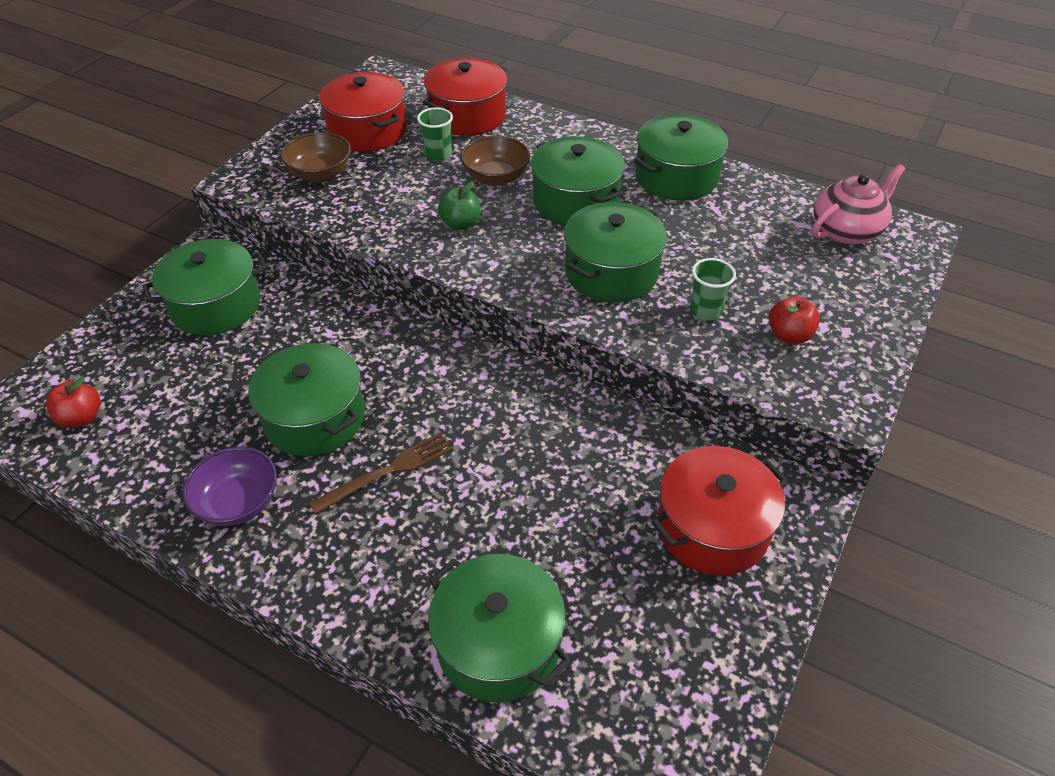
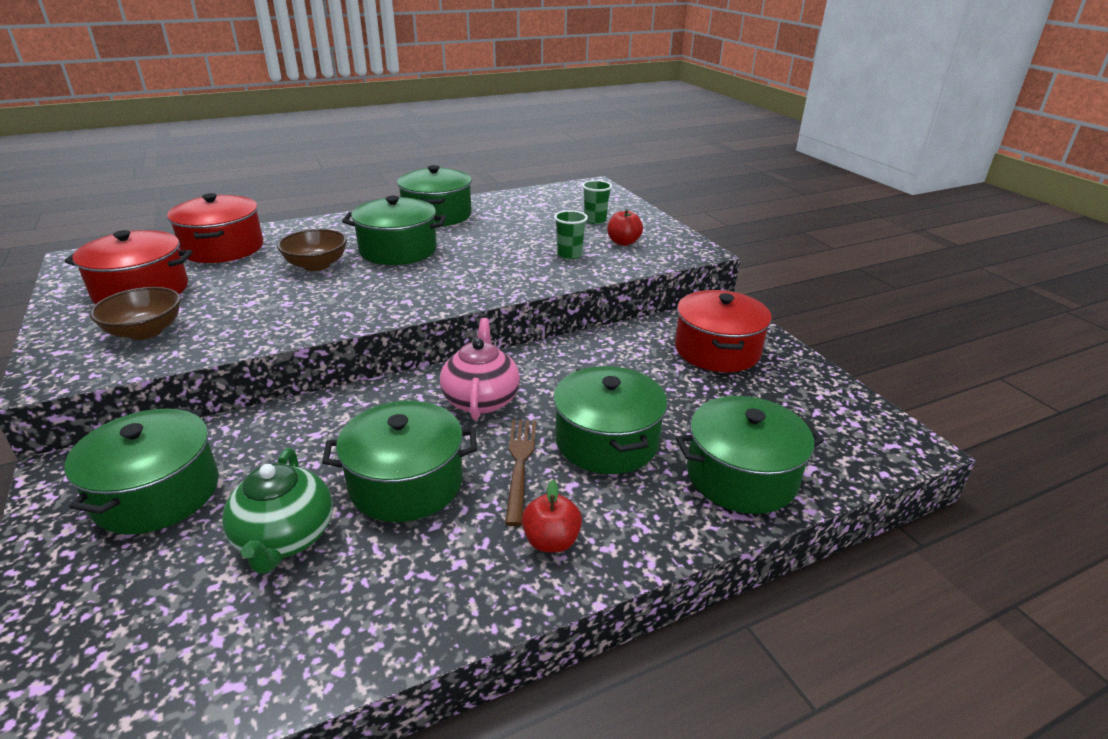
camera: 55 degrees left, 15 degrees down
(81, 418) = (150, 677): red apple -> red apple (551, 541)
(217, 394) = (285, 538): none -> green teapot
(238, 502) = (449, 575): purple bowl -> none
(438, 155) = (242, 275): green cup -> green cup (595, 220)
(461, 224) = (340, 296): green apple -> none
(611, 272) = (488, 266): green pot -> green pot (606, 441)
(846, 231) = (565, 197): pink teapot -> pink teapot (481, 399)

